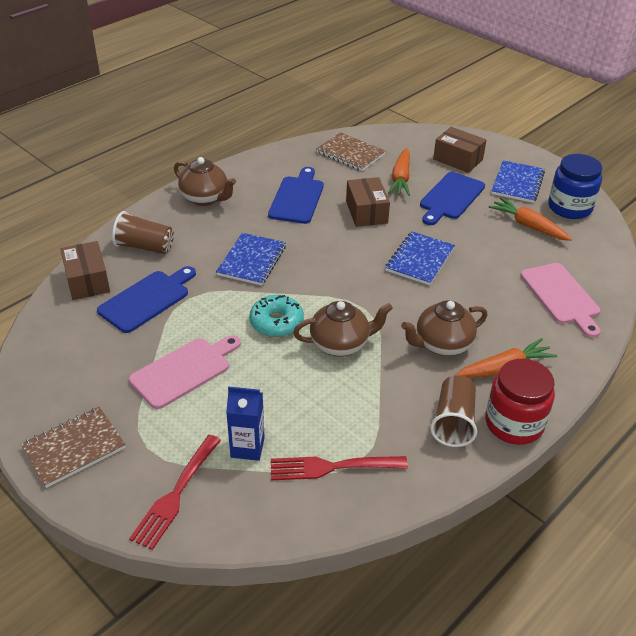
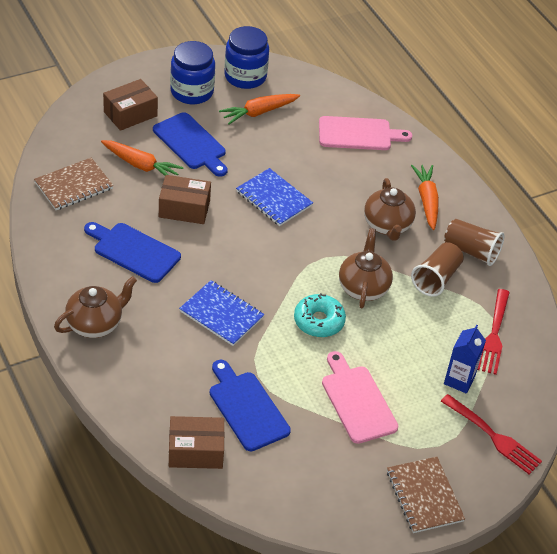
camera: 75 degrees left, 5 degrees up
(144, 247) = (159, 393): brown cup -> brown cup (436, 278)
(514, 423) = (483, 219): red jar -> none
(517, 183) = (192, 92): blue notebook -> blue jar

